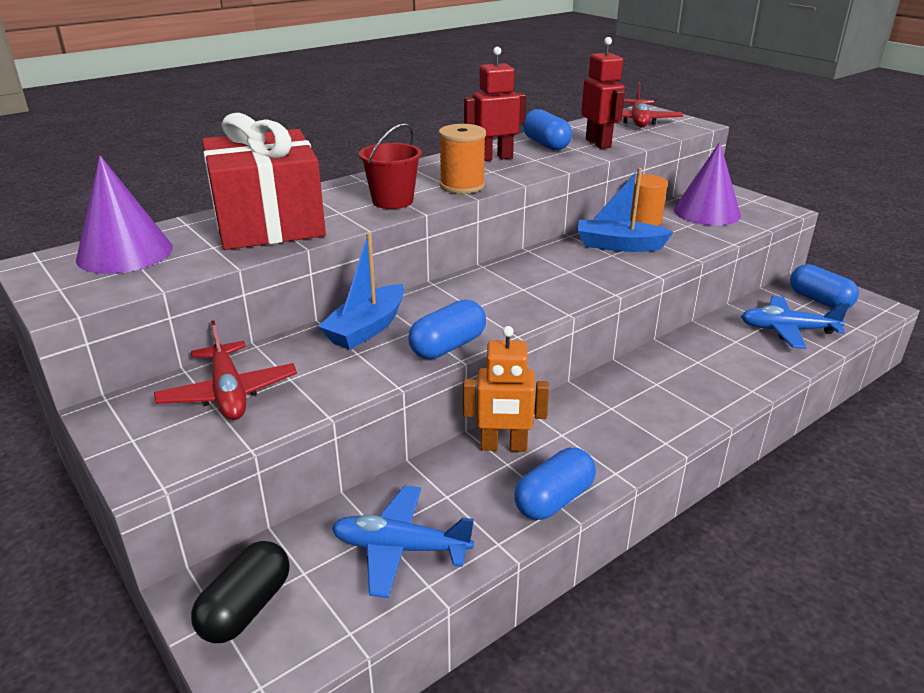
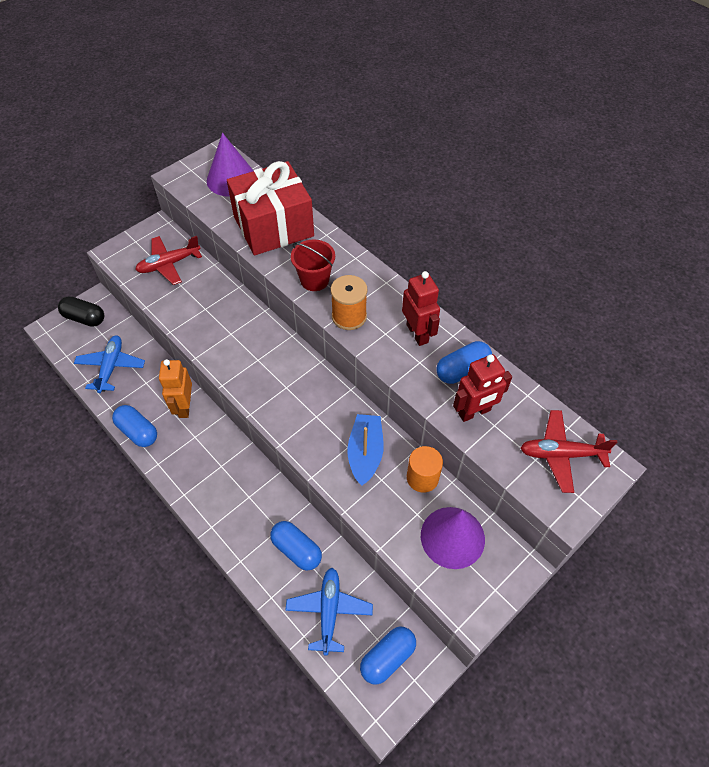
camera: 85 degrees right, 25 degrees up
(366, 328) = (231, 309): blue boat -> none
(448, 346) = (210, 350): blue capsule -> blue capsule (296, 550)

